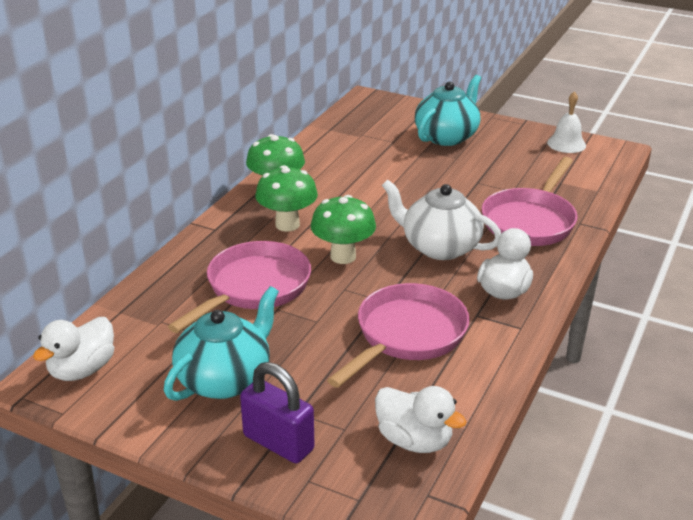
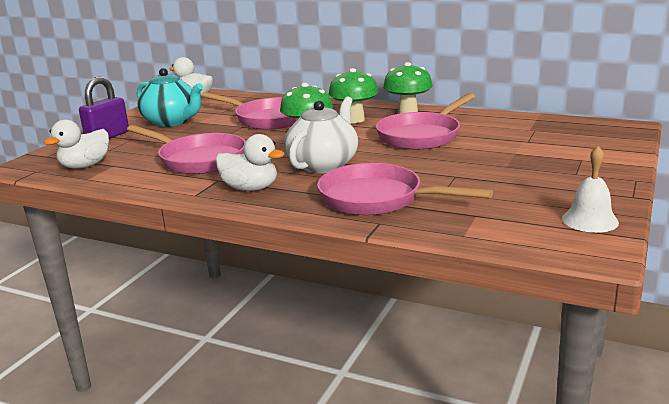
camera: 90 degrees right, 10 degrees down
(362, 189) = (421, 136): none -> pink pan
(447, 136) = (558, 161): turquoise teapot -> none

